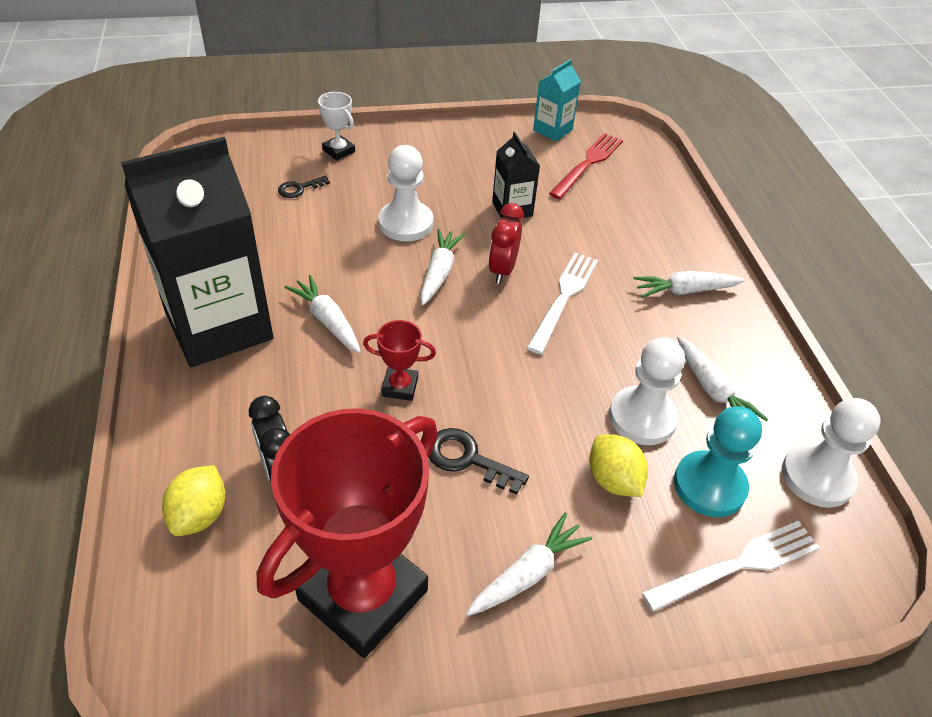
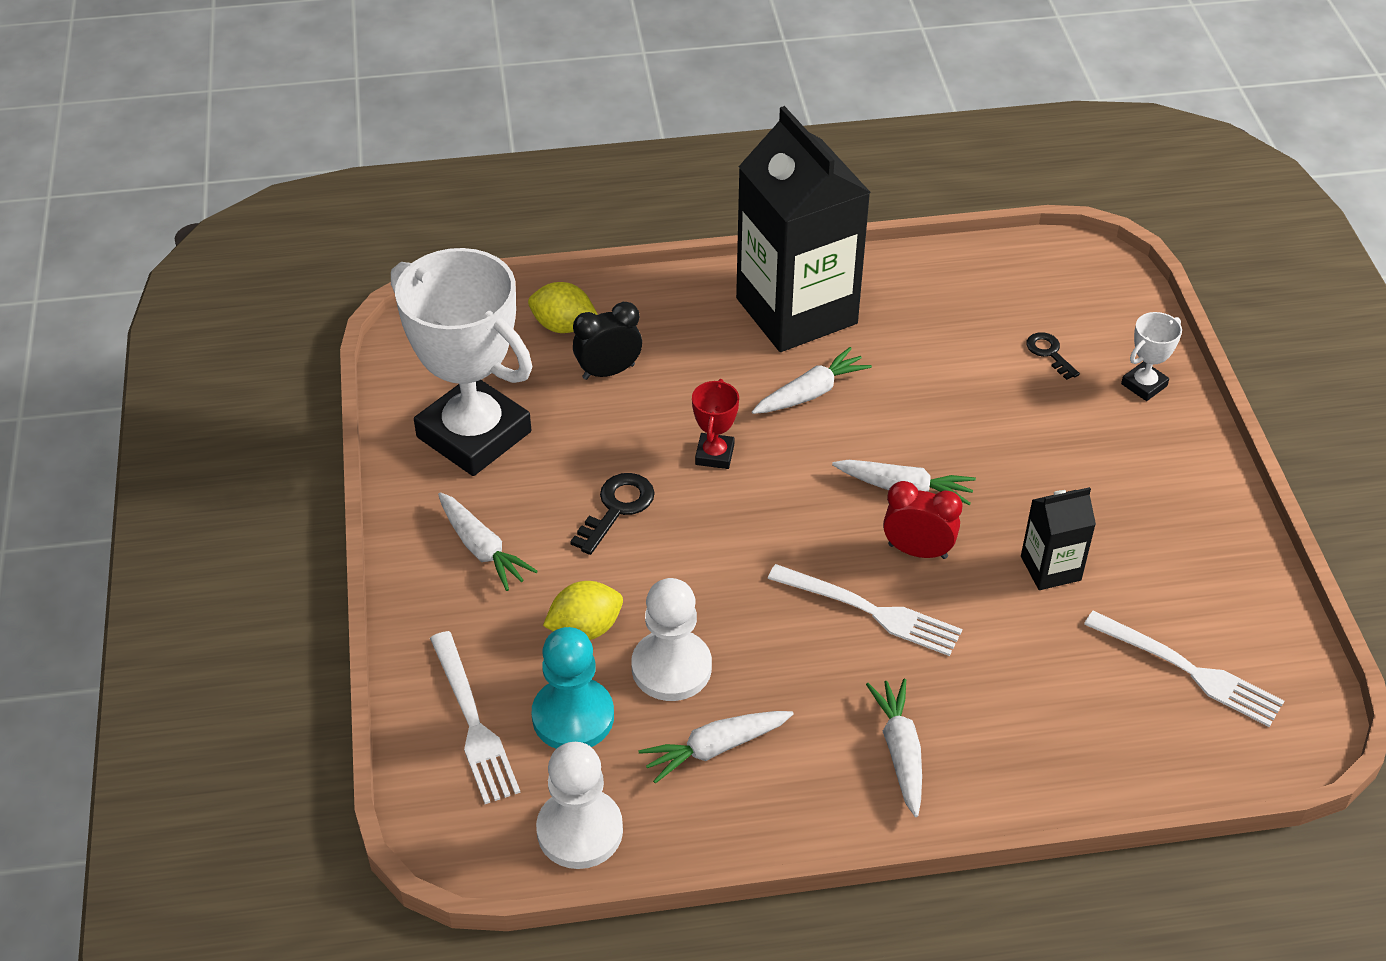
camera: 95 degrees right, 0 degrees up
(363, 595) = (474, 434): red trophy -> white trophy
(405, 223) = (997, 456): white pawn -> none
(552, 130) = (1274, 632): turquoise carton -> none
(588, 164) = (1189, 671): red fork -> white fork

